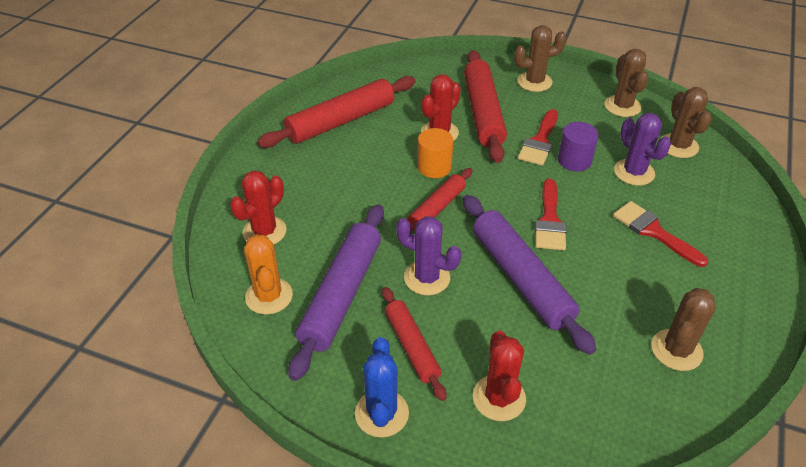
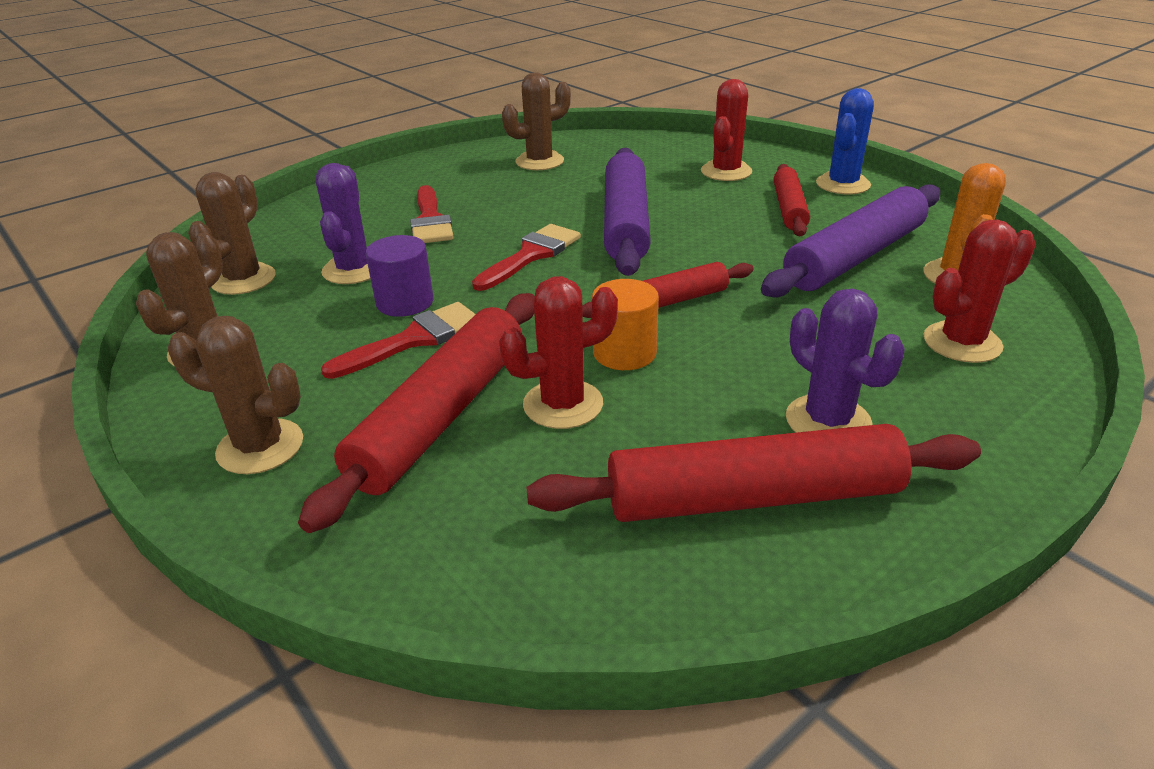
camera: 150 degrees left, 10 degrees down
(427, 278) = (736, 246): purple cactus -> purple cactus (828, 421)

